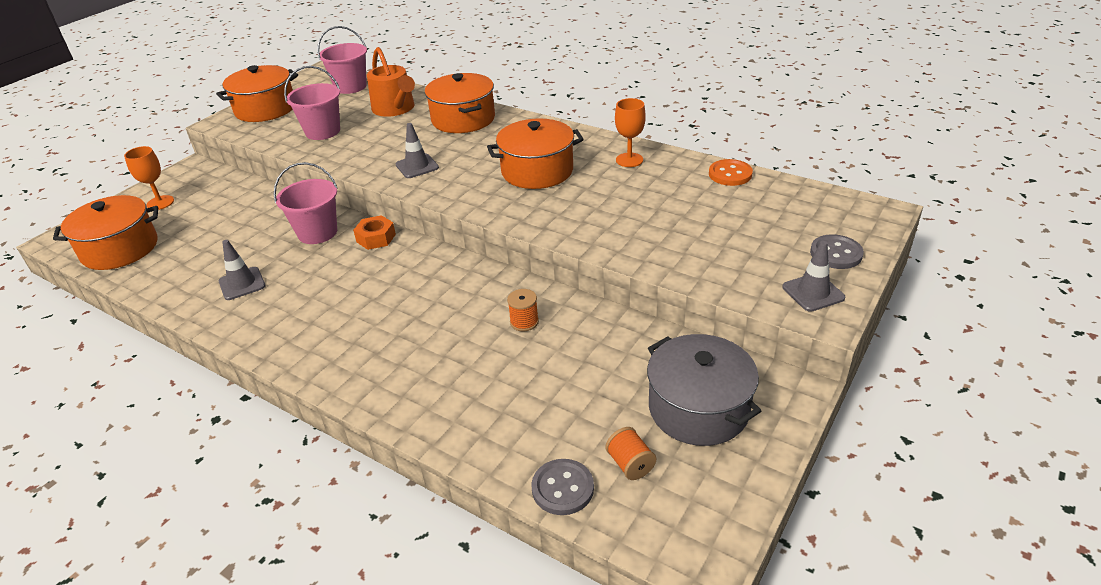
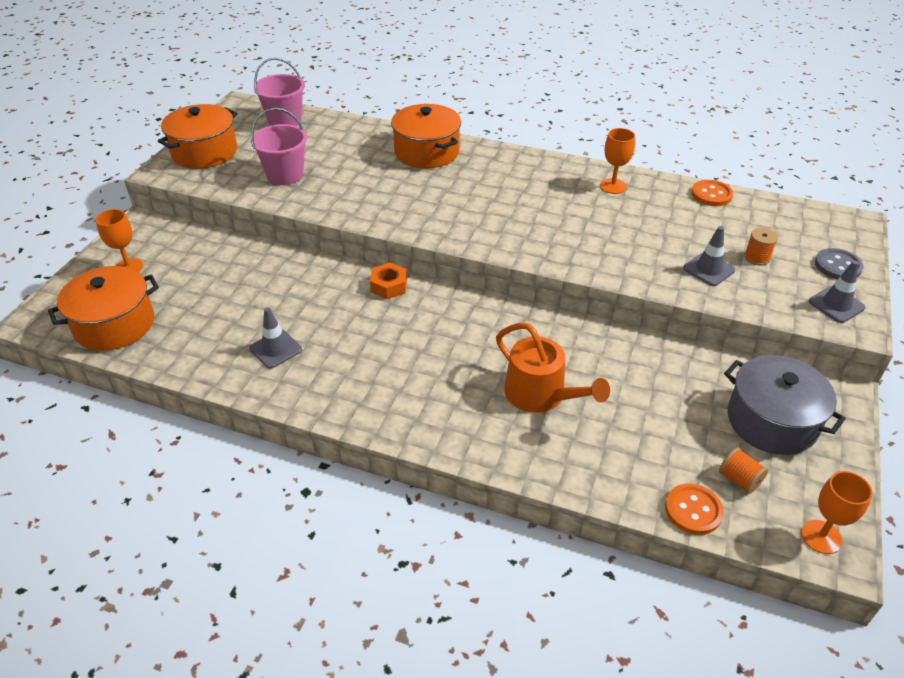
camera: 15 degrees left, 5 degrees up
(317, 232) = (324, 286): pink bucket -> none
(395, 109) = (348, 144): orange watering can -> orange watering can (540, 394)
(417, 166) = (408, 208): grey traffic cone -> grey traffic cone (708, 269)
(524, 322) = (579, 358): orange spool -> orange spool (757, 257)
(537, 171) = (531, 204): orange pot -> none
(562, 488) = (693, 510): grey button -> orange button
(693, 539) = (821, 537): none -> orange goblet

